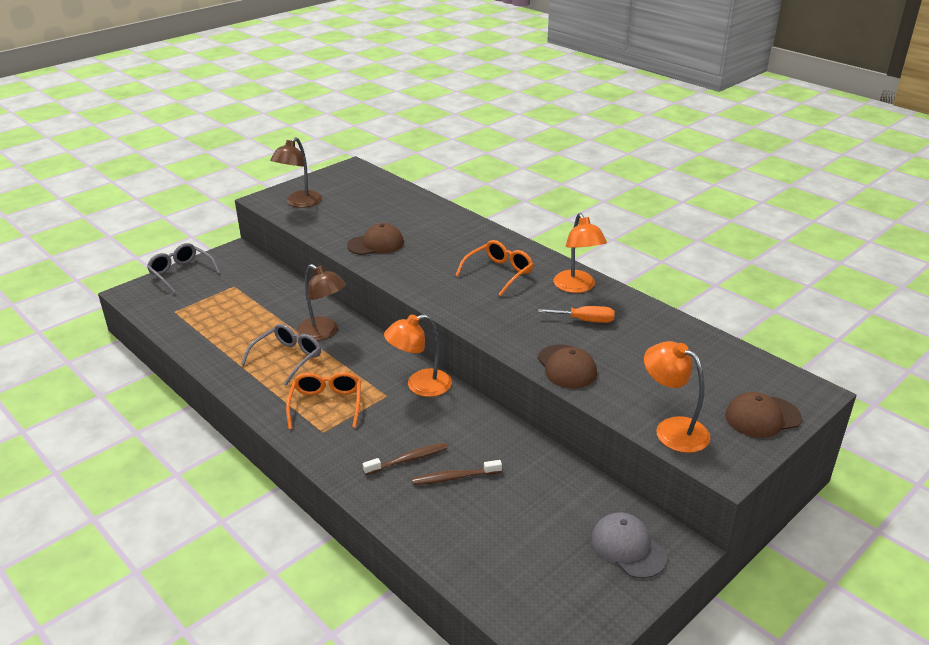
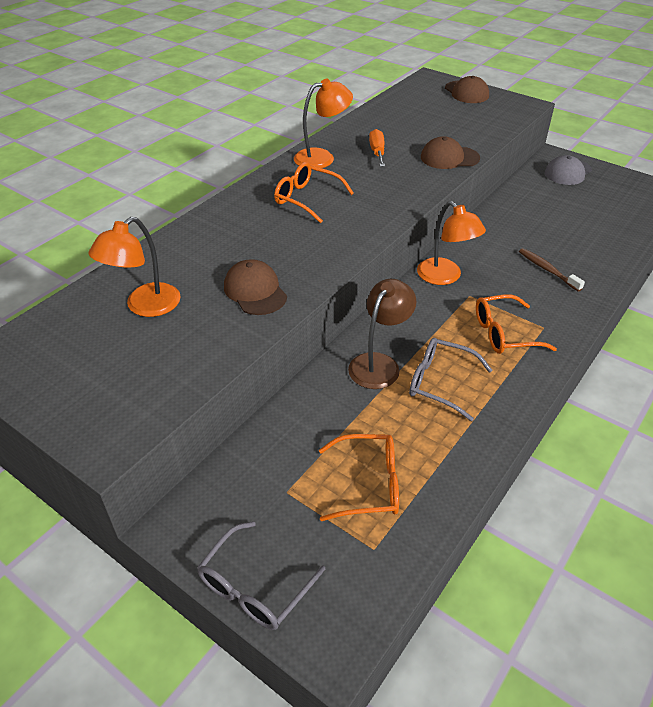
camera: 100 degrees left, 10 degrees up
(219, 315) = (368, 484): none -> orange glasses
(300, 203) = (125, 394): brown lamp -> none
(454, 477) = (552, 244): brown toothbrush -> none
(566, 367) = (449, 158): brown cap -> brown cap turned 150 degrees counterclockwise
(672, 429) = (499, 119): orange lamp -> orange lamp (145, 306)

